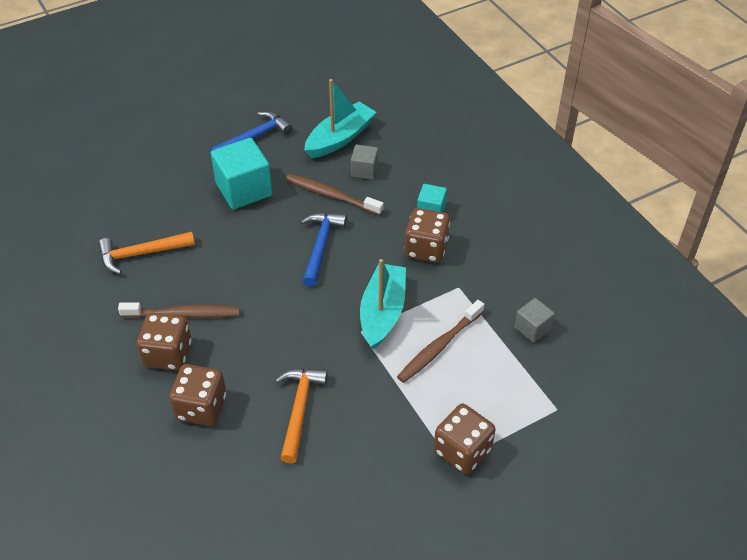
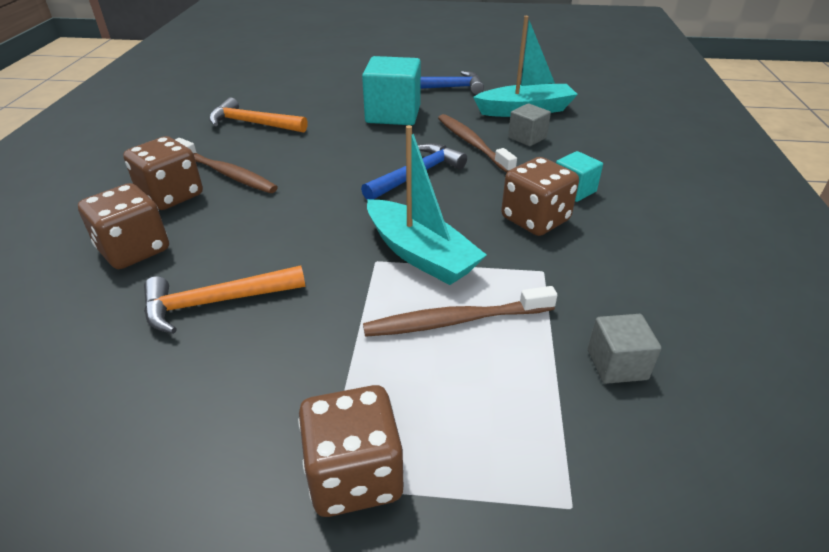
camera: 35 degrees right, 10 degrees down
(299, 410) = (216, 302): orange hammer -> orange hammer turned 150 degrees counterclockwise
(382, 312) = (420, 254): turquoise boat -> turquoise boat turned 90 degrees clockwise

